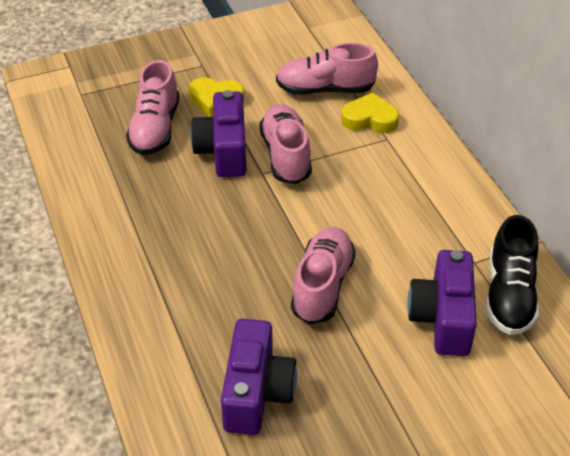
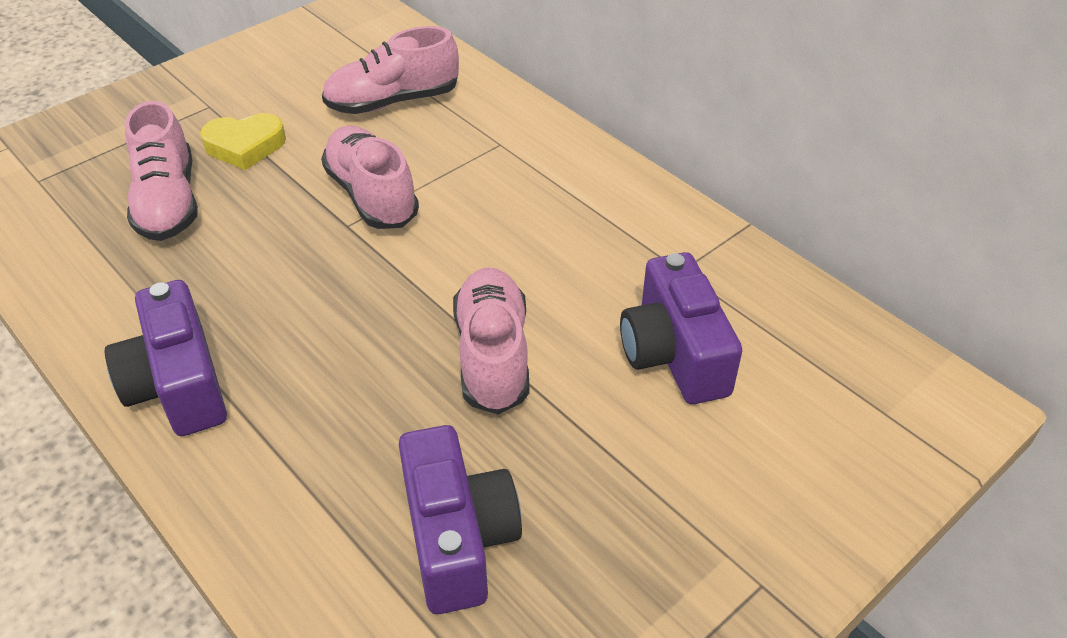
camera: 20 degrees left, 0 degrees up
(223, 150) = (280, 208): purple camera -> purple camera (178, 384)
(369, 119) = (467, 125): yellow heart -> none
(509, 295) = (745, 300): black shoe -> none

